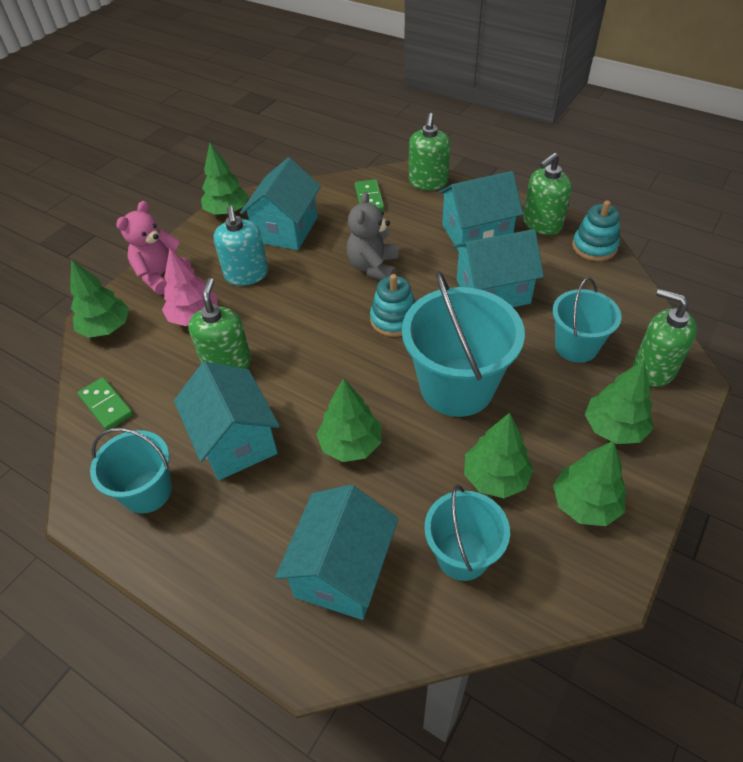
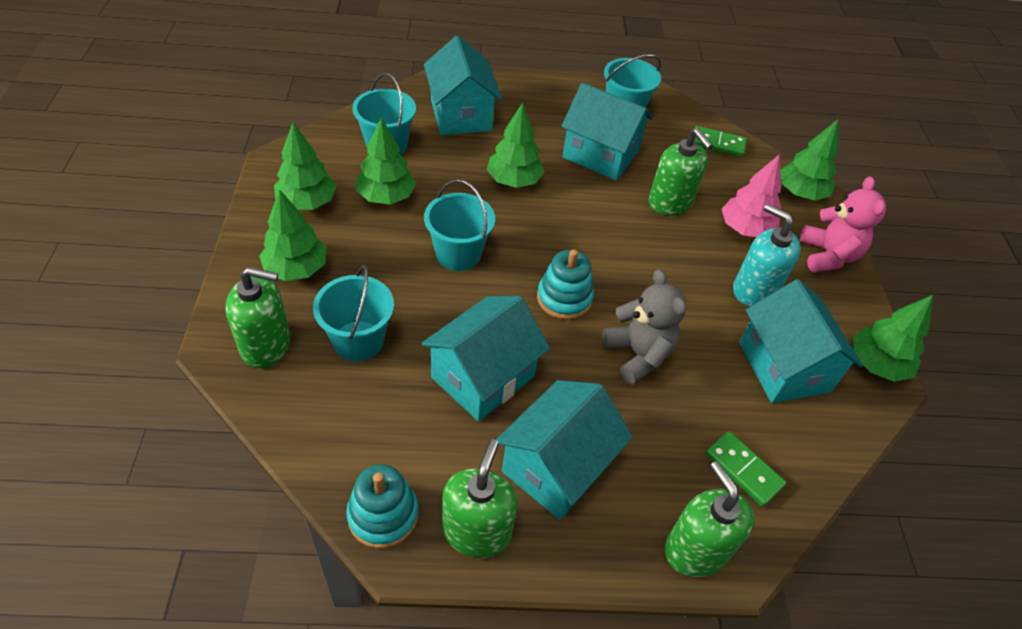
camera: 140 degrees right, 0 degrees up
(456, 387) = (458, 254): turquoise bucket -> turquoise bucket, size x0.60

